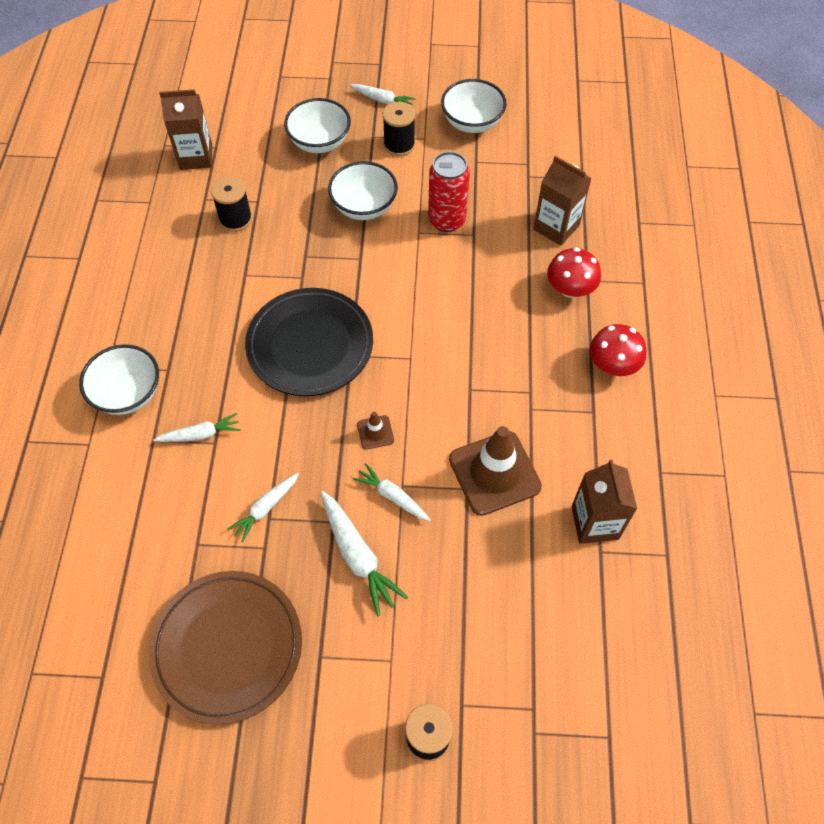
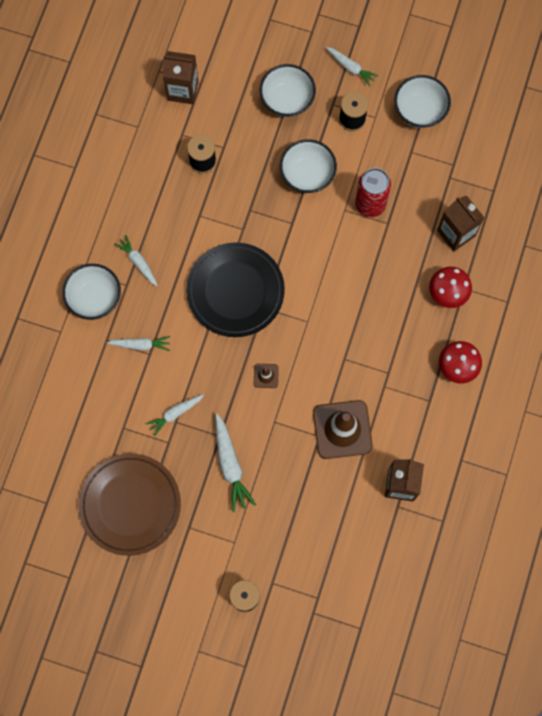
camera: 15 degrees right, 15 degrees up
(392, 496) = (265, 428): white carrot -> white carrot (138, 262)

